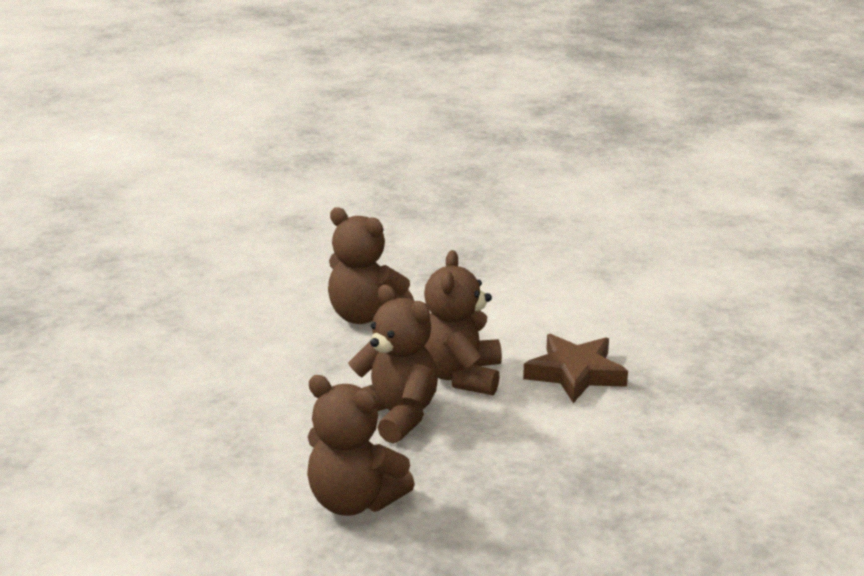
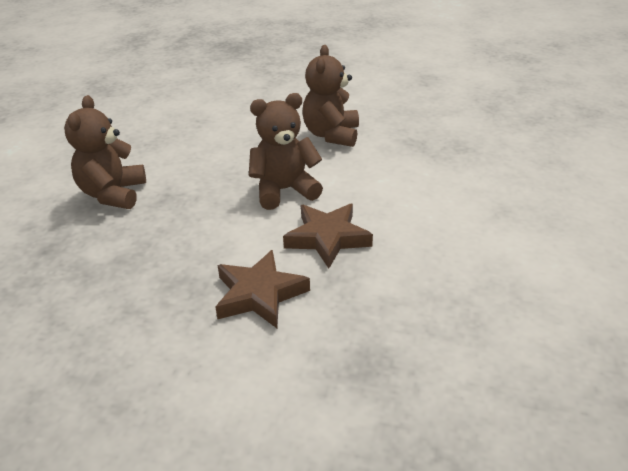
camera: 65 degrees right, 10 degrees up
(395, 415) = (217, 180): brown teddy bear -> none
(641, 435) = (259, 294): none -> brown star

